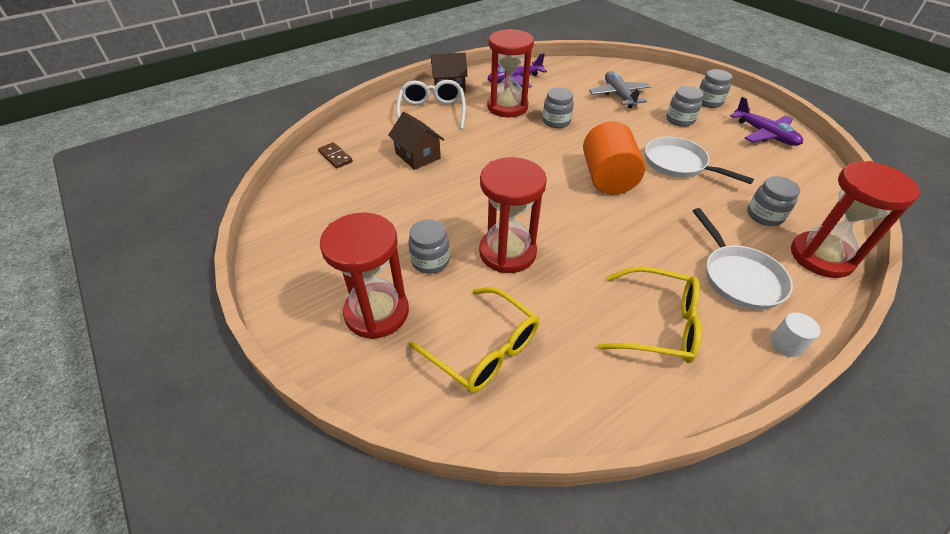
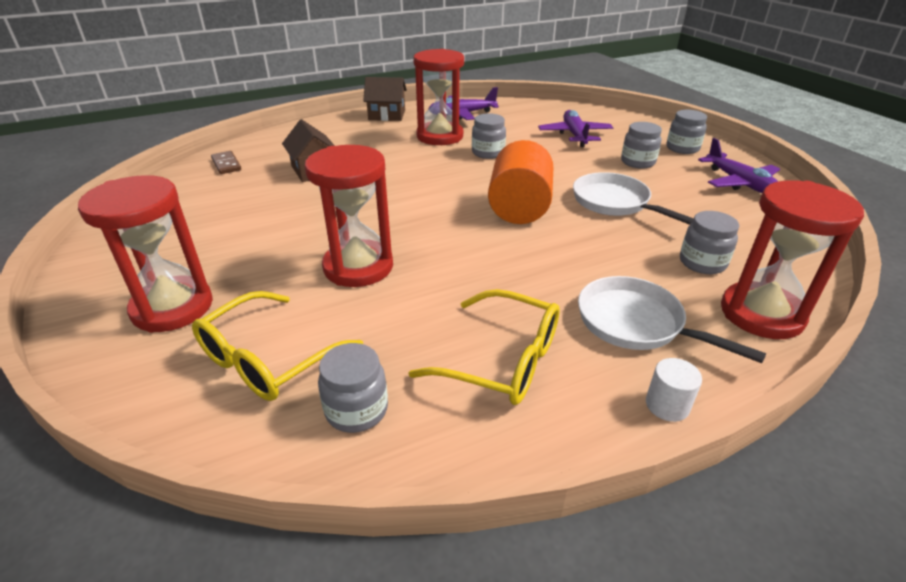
camera: 10 degrees right, 10 degrees down
(430, 261) = (265, 265): grey jar -> grey jar (356, 410)
(432, 112) = (354, 135): white glasses -> none
(483, 349) = (269, 358): yellow glasses -> yellow glasses turned 75 degrees clockwise
(618, 95) = (575, 135): grey plane -> purple plane
(738, 277) = (636, 323): white pan -> white pan turned 135 degrees clockwise

